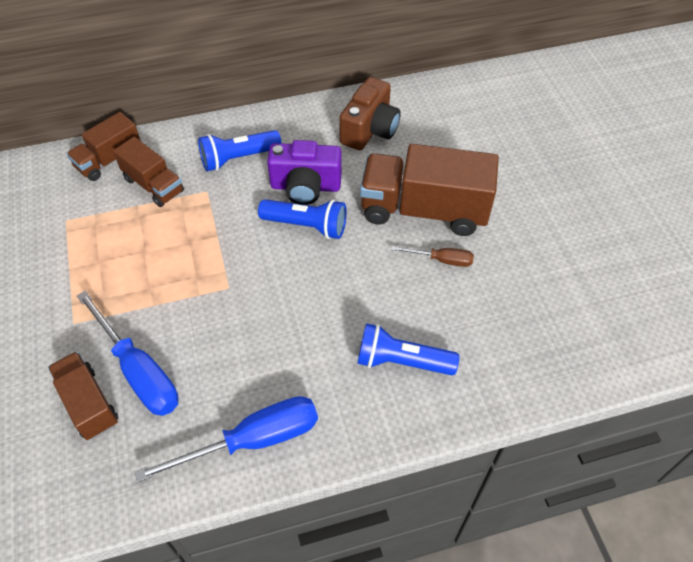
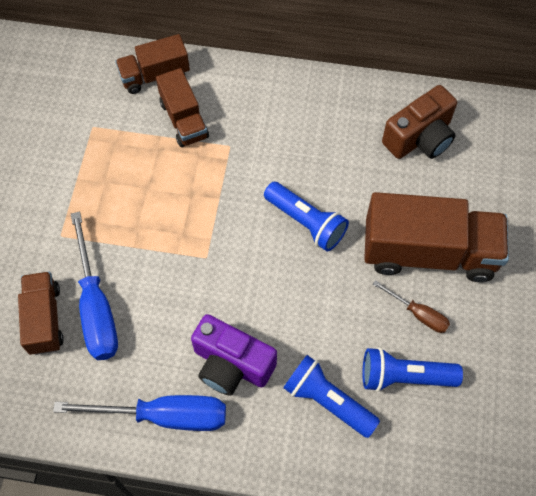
camera: 25 degrees right, 10 degrees up
(238, 158) = (275, 121): blue flashlight -> blue flashlight (404, 376)
(305, 187) = (325, 178): purple camera -> purple camera (231, 364)
(424, 210) = (428, 252): brown truck -> brown truck turned 150 degrees clockwise

